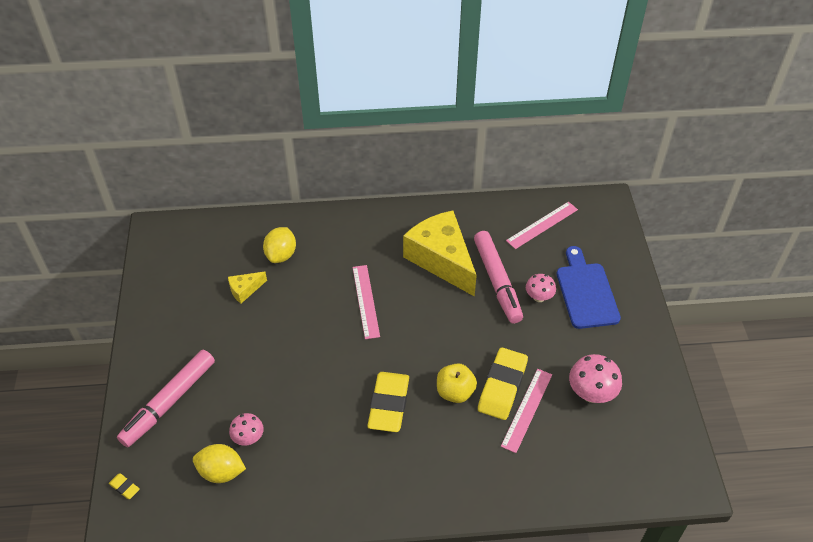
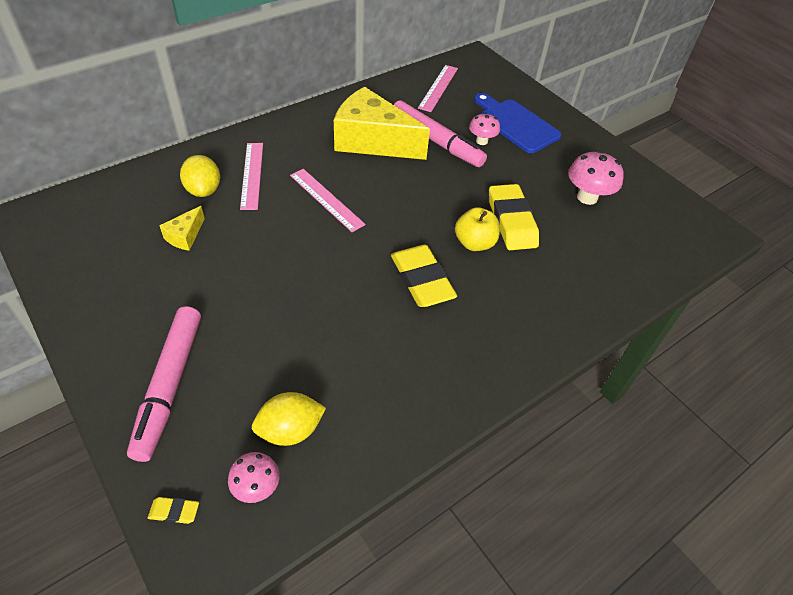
camera: 35 degrees left, 0 degrees up
(248, 438) = (296, 379): pink mushroom -> pink mushroom (257, 487)
(527, 409) = (547, 231): pink ruler -> pink ruler (252, 175)

